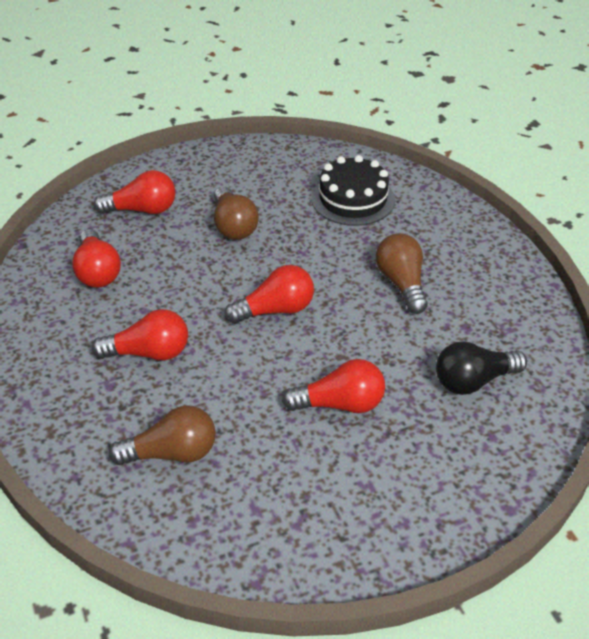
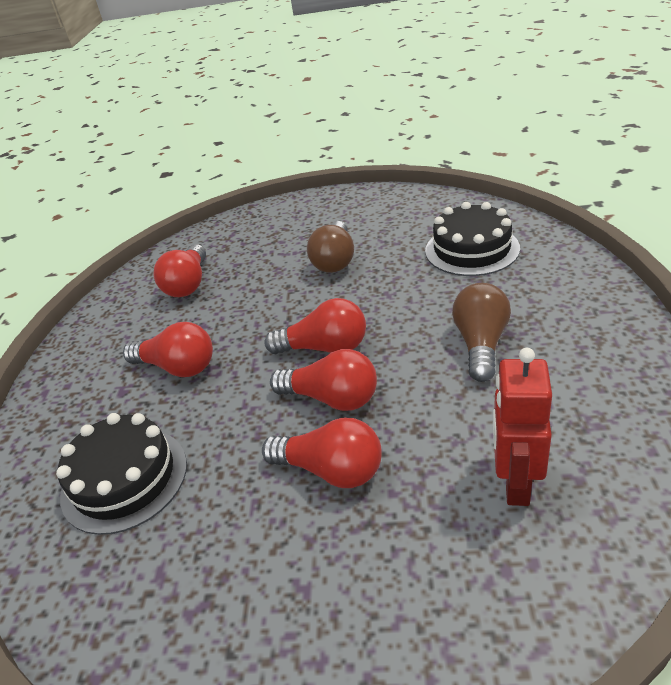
camera: 30 degrees right, 5 degrees down
(142, 210) = (263, 236): red light bulb -> red light bulb (332, 398)
(172, 453) = (124, 479): brown light bulb -> black cake
(474, 381) = (515, 483): black light bulb -> red robot

